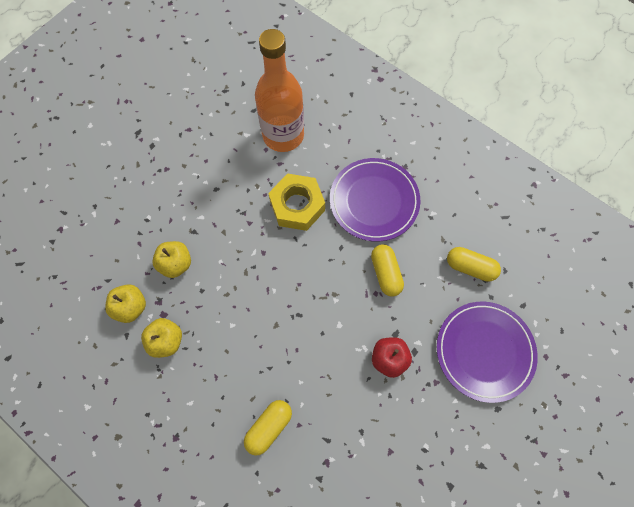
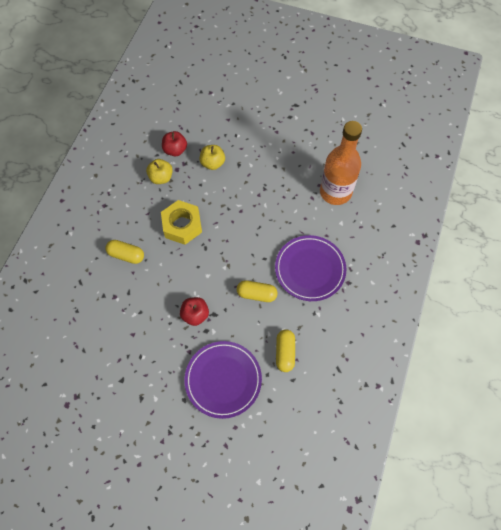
camera: 70 degrees right, 5 degrees down
(131, 307) = (175, 150): yellow apple -> red apple
(297, 206) = (284, 220): yellow nut -> yellow nut (182, 225)
(385, 273) = (256, 294): yellow capsule -> yellow capsule turned 45 degrees clockwise

